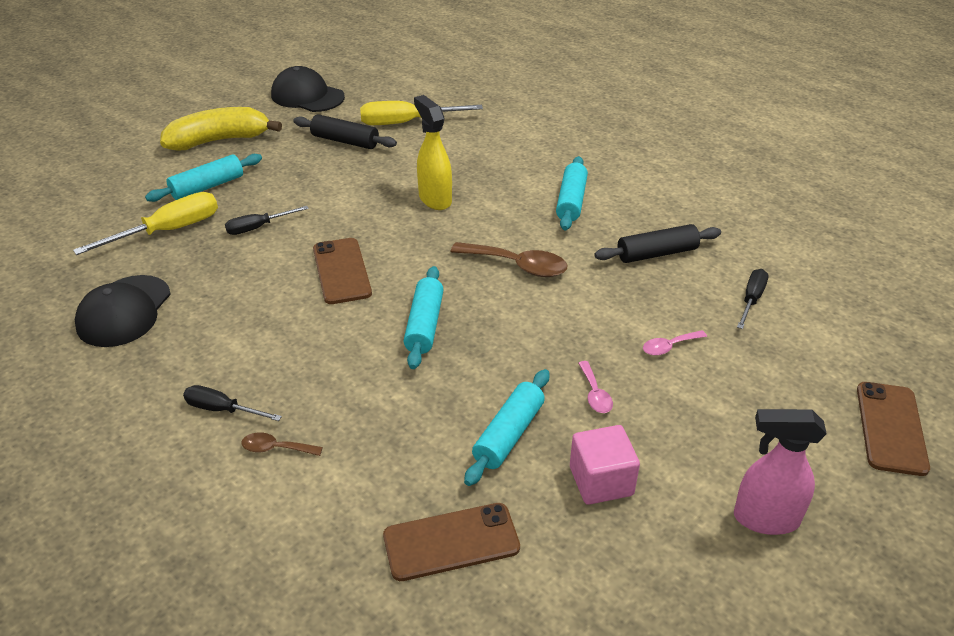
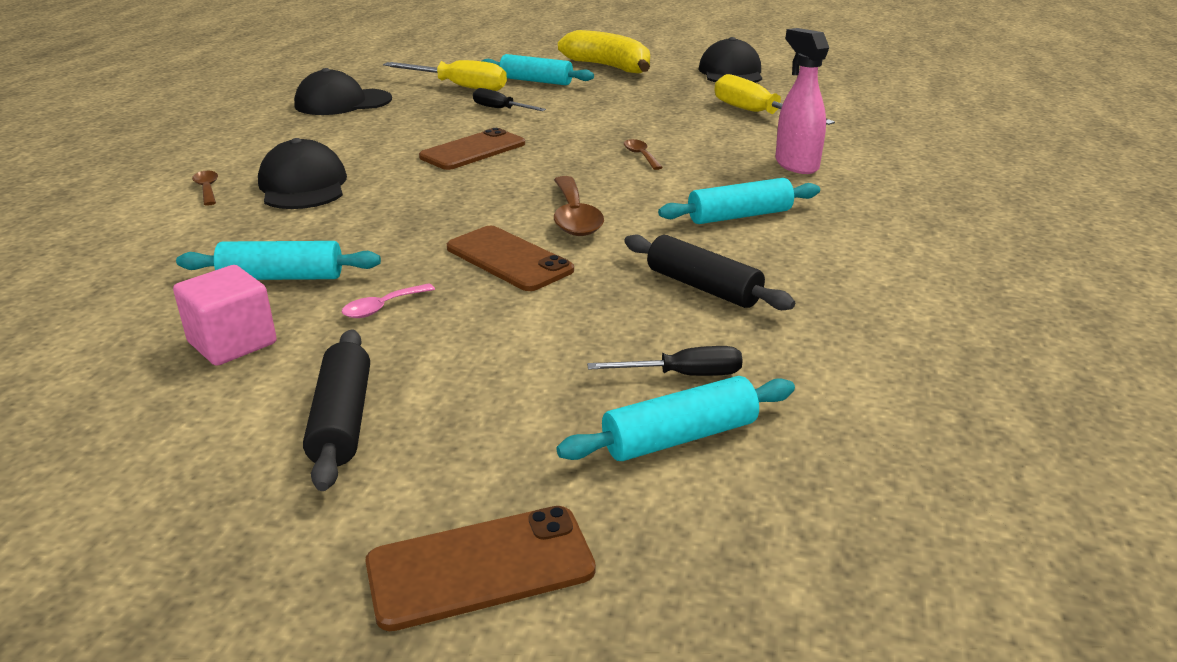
camera: 60 degrees right, 10 degrees down
(222, 409) = (245, 160): black screwdriver -> none
(328, 385) = (303, 186): none -> black cap
(345, 141) = (681, 101): black rolling pin -> black rolling pin (342, 420)
(424, 325) = (425, 200): turquoise rolling pin -> turquoise rolling pin (679, 437)
(434, 199) = (641, 155): yellow spray bottle -> brown spoon
(451, 542) = (111, 286): brown phone -> brown phone (509, 259)
(669, 347) = (513, 334): pink spoon -> none
(765, 519) = (210, 473): pink spray bottle -> pink spray bottle (796, 165)

